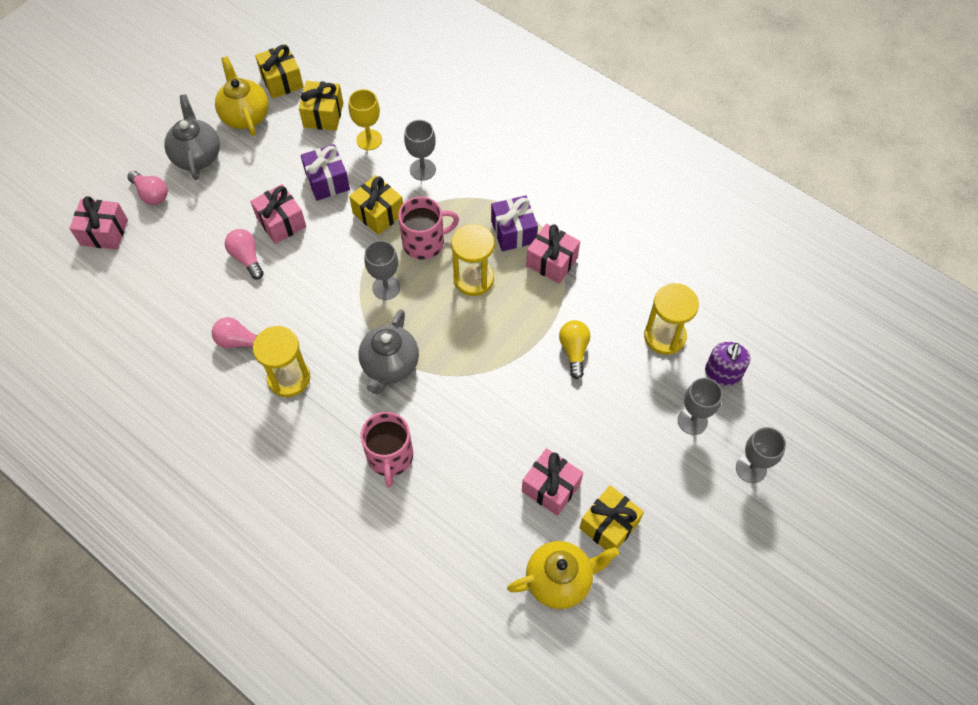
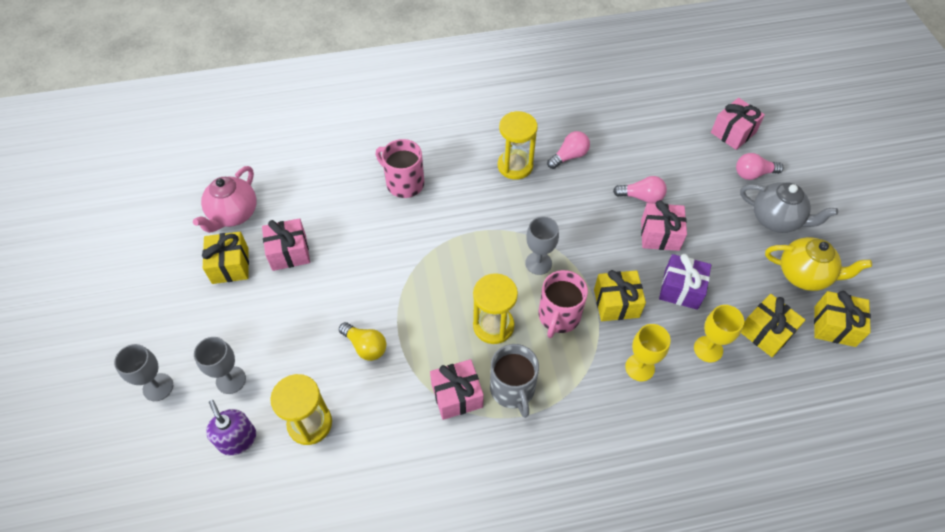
camera: 130 degrees right, 5 degrees down
(390, 365) = (470, 224): grey teapot -> none
(422, 170) = (639, 367): grey goblet -> yellow goblet
(513, 232) = (512, 389): purple gift -> grey mug
(559, 580) = (233, 214): yellow teapot -> pink teapot

